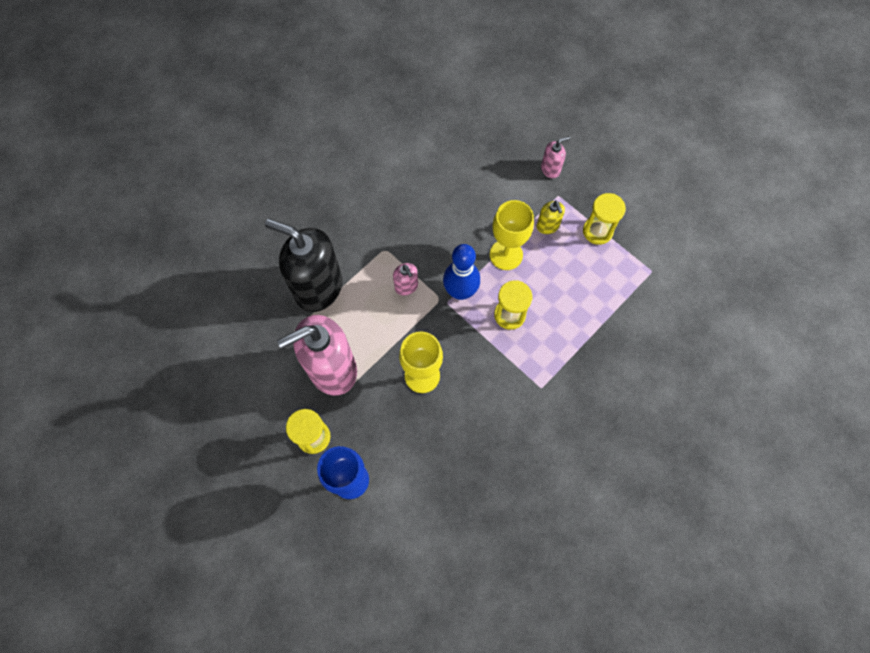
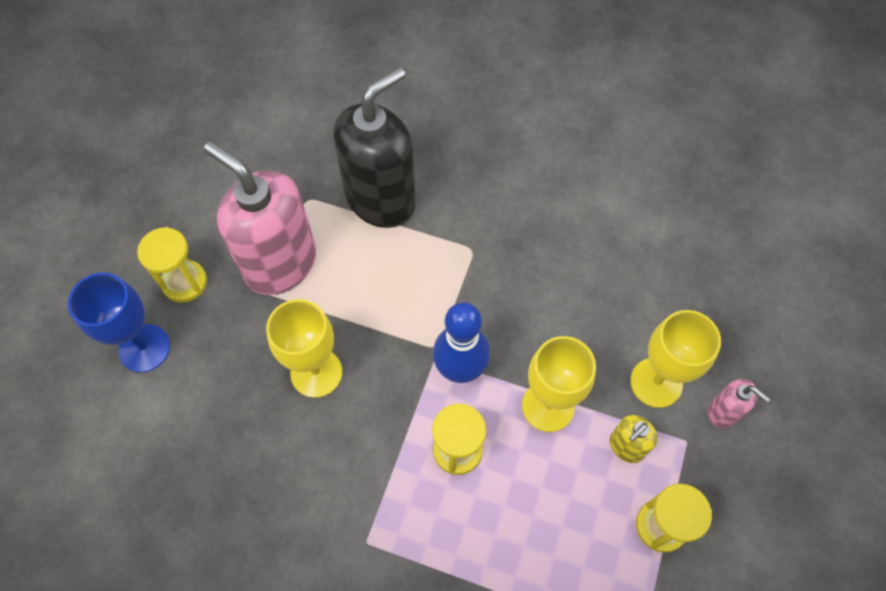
camera: 65 degrees right, 5 degrees down
(318, 288) = (381, 199): black soap dispenser -> black soap dispenser turned 45 degrees clockwise
(406, 286) = (433, 298): pink soap dispenser -> none
(518, 193) = (656, 382): none -> yellow goblet

